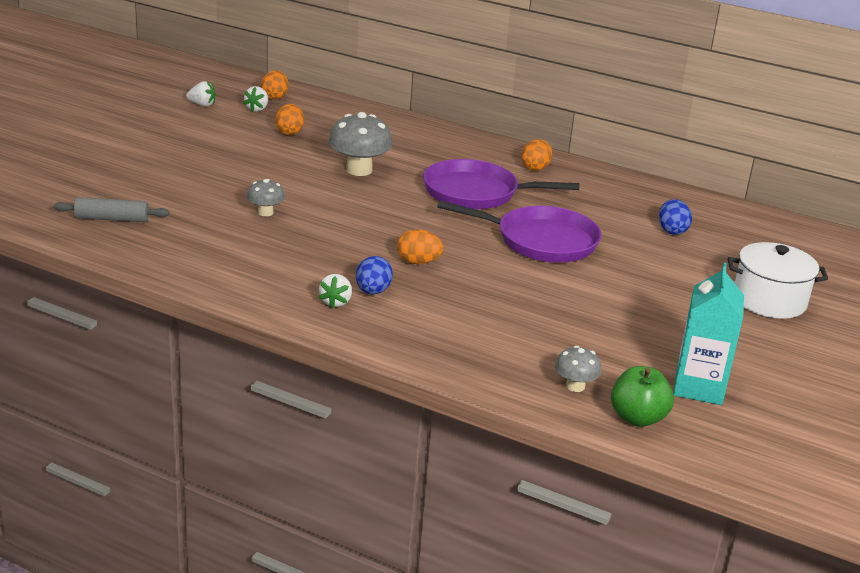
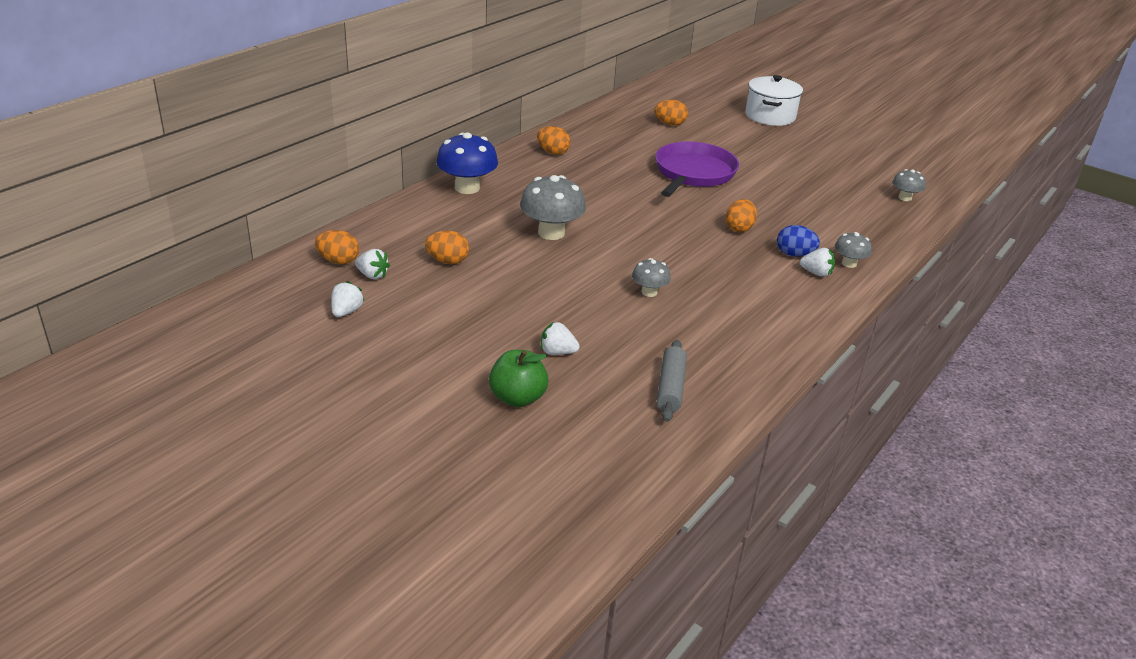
camera: 80 degrees left, 5 degrees up
(159, 175) = (557, 352): none -> white strawberry
(366, 324) = (849, 263): none -> grey mushroom
(428, 134) = (467, 188): none -> blue mushroom
(475, 193) = (603, 185): purple pan -> none
(637, 418) = (933, 185): green apple -> green apple (517, 398)
(672, 230) = (670, 124): blue egg -> orange egg
(698, 387) = (889, 160): turquoise carton -> none

